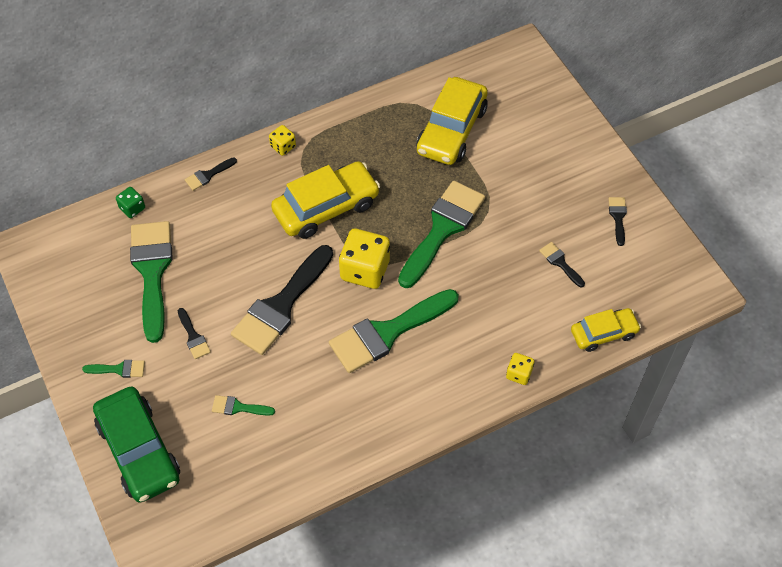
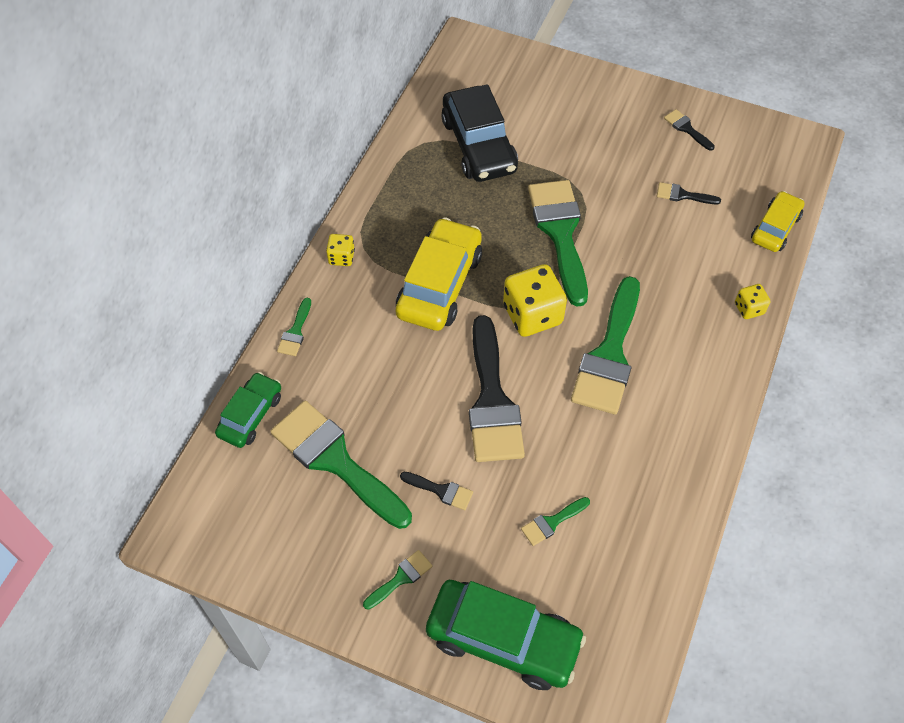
camera: 40 degrees left, 0 degrees up
(132, 208) = (250, 415): green dice -> green car
(208, 175) = (295, 331): black brush -> green brush
(451, 130) = (479, 145): yellow car -> black car

